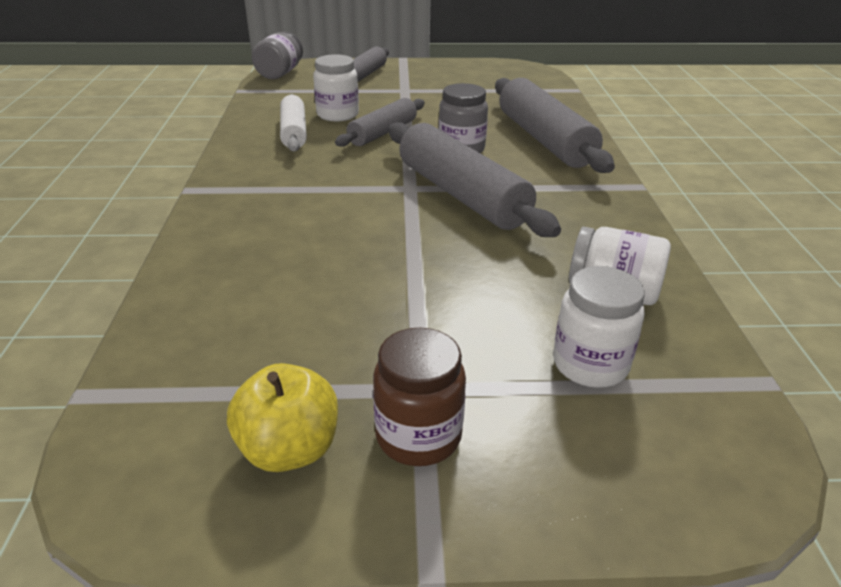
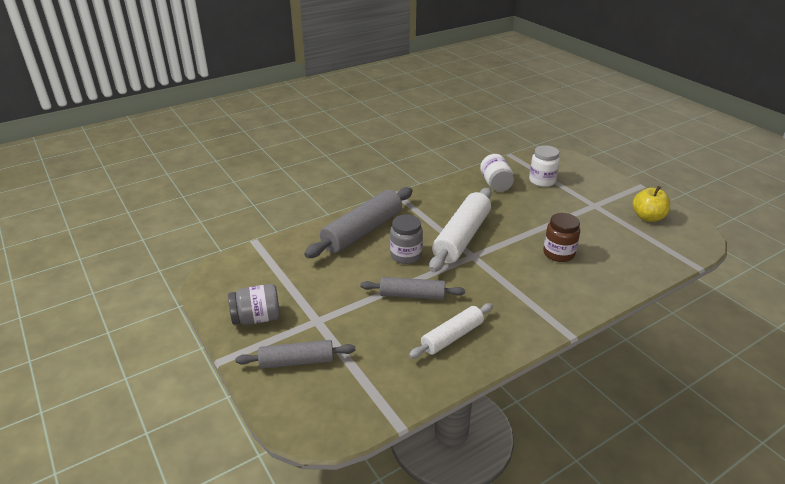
camera: 120 degrees left, 0 degrees up
(280, 73) = (331, 427): grey jar -> grey jar (257, 318)
(337, 115) = (401, 331): white jar -> none
(418, 436) = (611, 199): brown jar -> brown jar (558, 254)
(462, 195) = (461, 237): grey rolling pin -> white rolling pin

